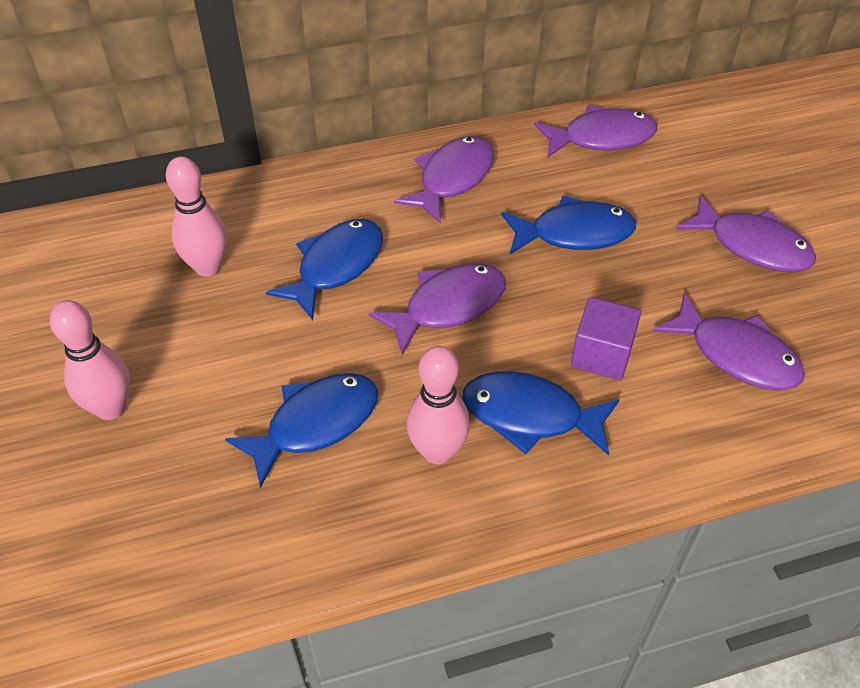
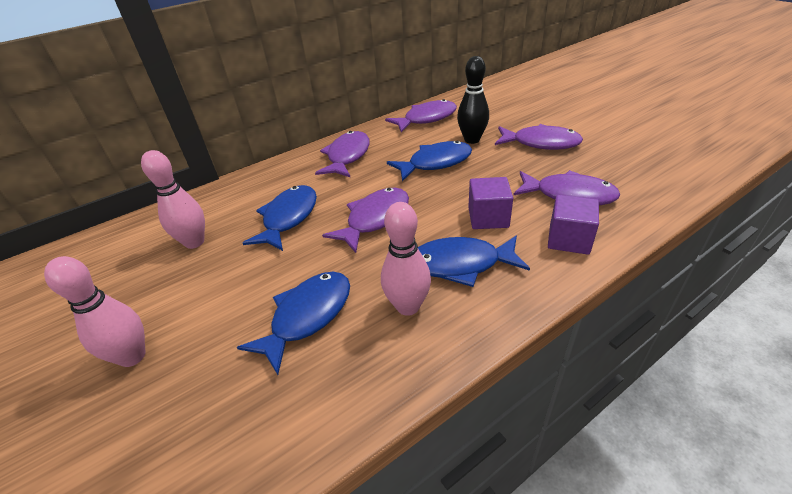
camera: 15 degrees left, 10 degrees down
(650, 204) = (472, 140): none -> black bowling pin
(691, 426) = (569, 239): none -> purple cube

